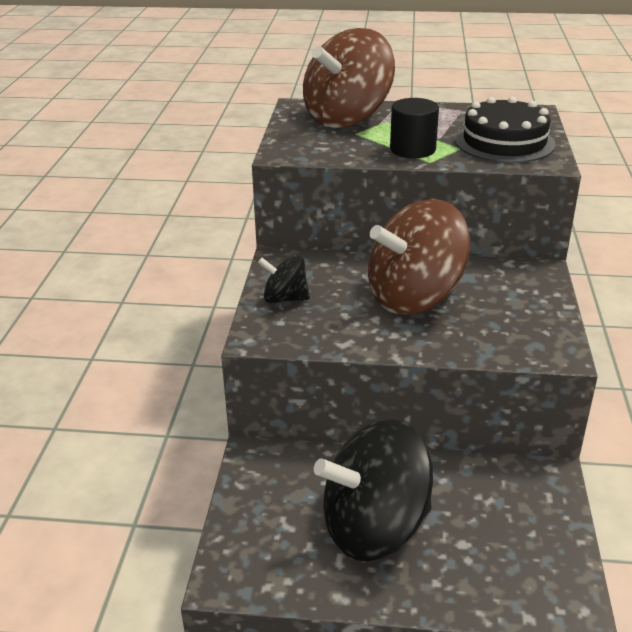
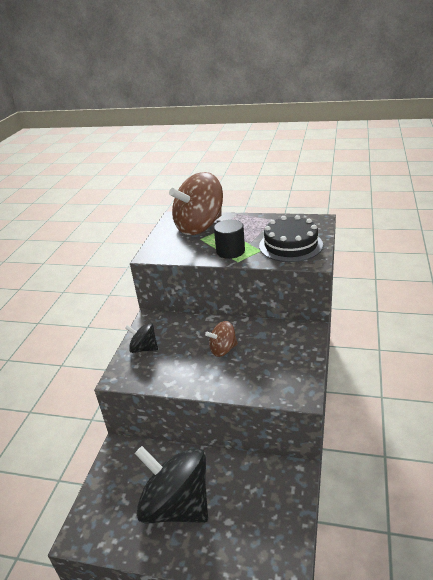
camera: 10 degrees right, 0 degrees up
(374, 527) = (176, 505): black spinning top -> black spinning top turned 45 degrees clockwise
(415, 297) = (223, 349): brown spinning top -> brown spinning top, size x0.48

